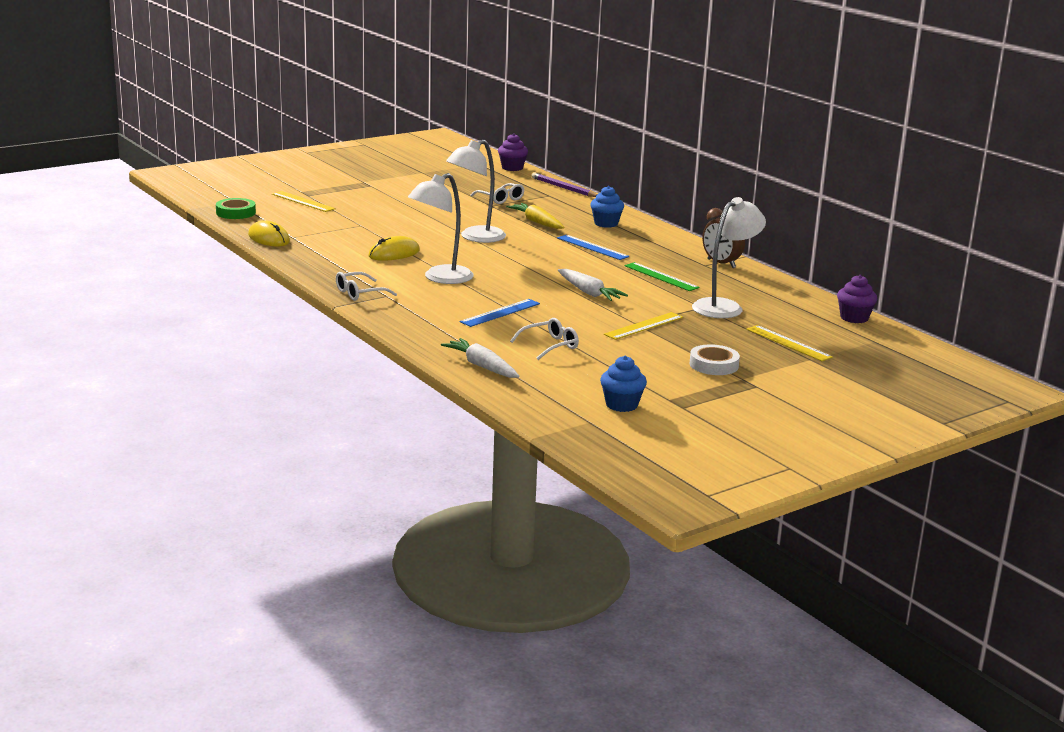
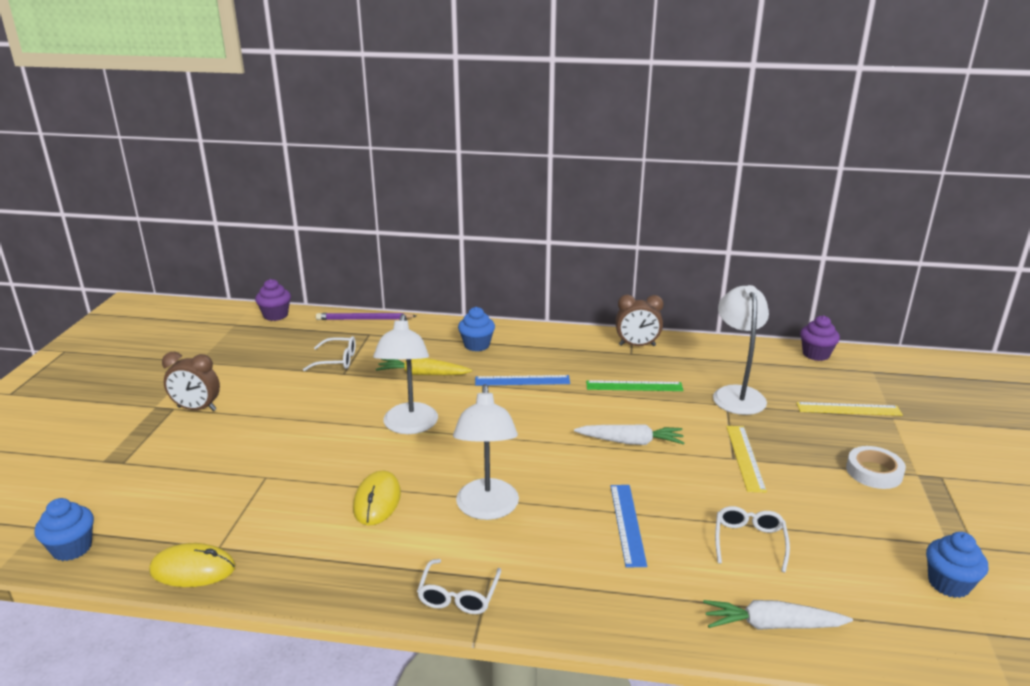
camera: 45 degrees left, 5 degrees up
(235, 213) = (72, 548): green tape -> blue cupcake
(303, 201) = (133, 476): yellow ruler -> none
(381, 190) = (197, 409): none -> brown clock

